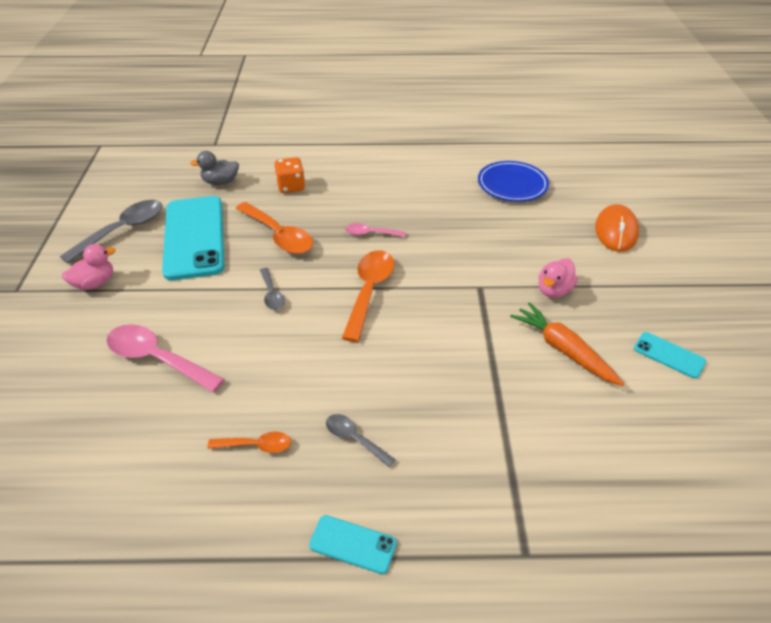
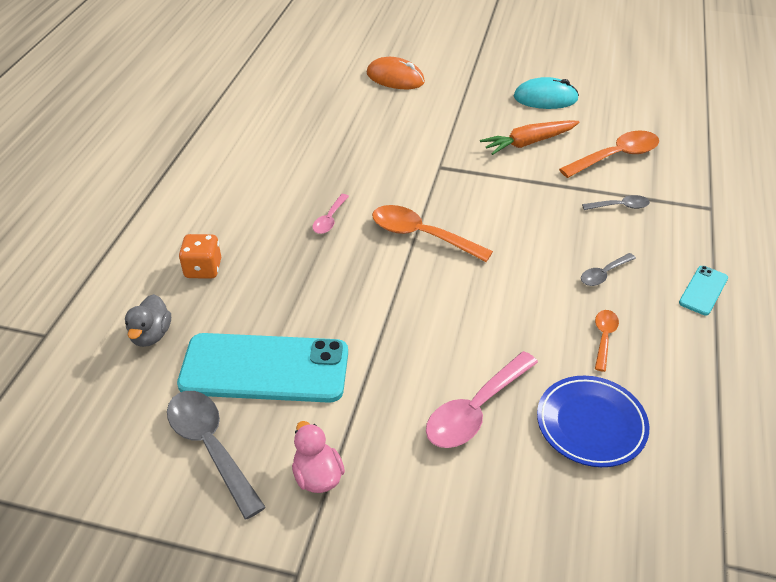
camera: 75 degrees left, 0 degrees up
(272, 294) = (401, 307): grey spoon -> grey spoon (620, 206)
(279, 235) = (299, 290): orange spoon -> orange spoon (616, 156)
(512, 185) = (297, 113): blue plate -> blue plate (591, 424)
(554, 290) = (458, 129): pink duck -> none
(669, 355) = (545, 98): turquoise phone -> turquoise mouse

